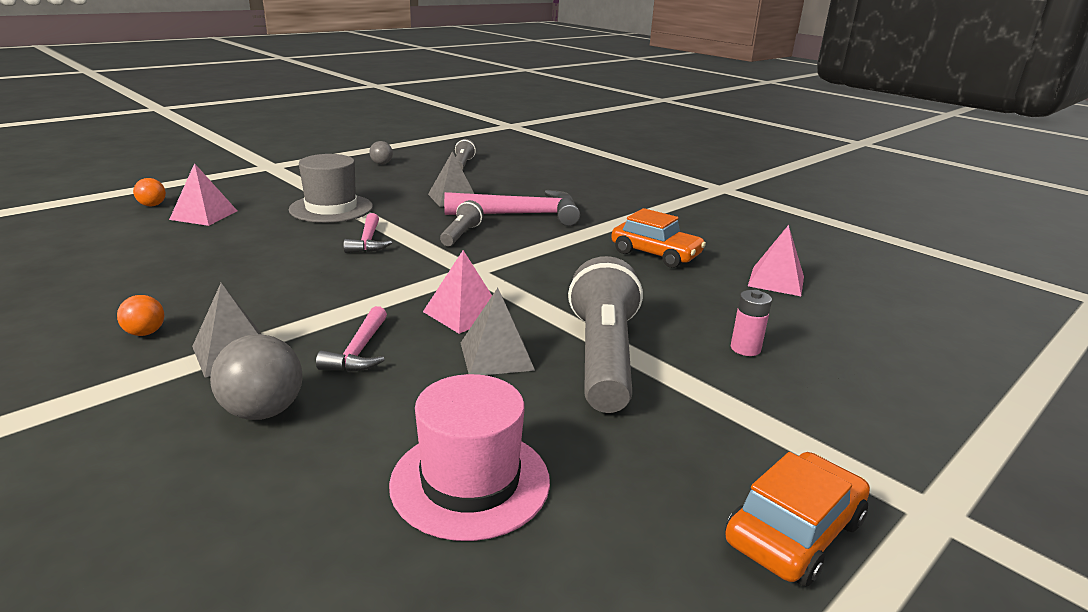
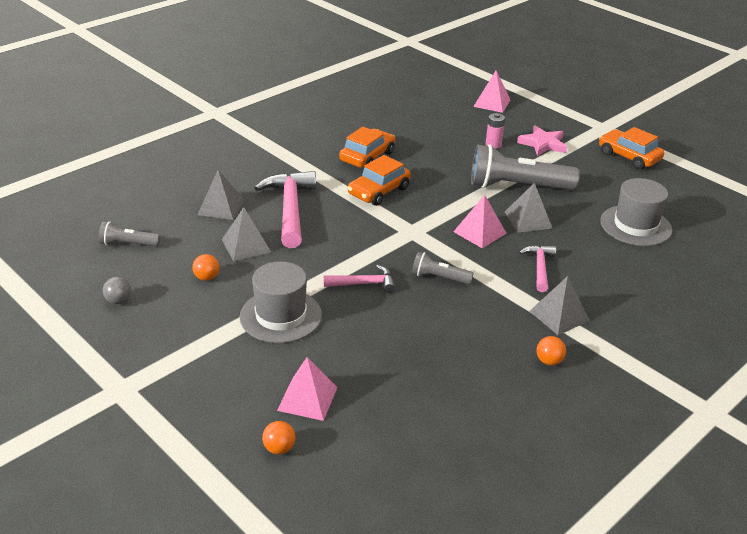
camera: 90 degrees left, 10 degrees up
(263, 411) = (612, 292): grey ball -> none
(359, 351) = (539, 267): pink hammer -> pink hammer turned 90 degrees counterclockwise
(404, 186) = (207, 277): none -> orange ball
(461, 235) = (341, 238): grey flashlight -> grey flashlight (439, 277)
(470, 482) = (635, 225): pink hat -> grey hat
(523, 190) = (221, 207): none -> grey pyramid
(567, 257) = (379, 191): none -> orange car
(776, 281) = (403, 121): pink pyramid -> pink pyramid (492, 103)
(782, 404) = (543, 144): none -> pink star

